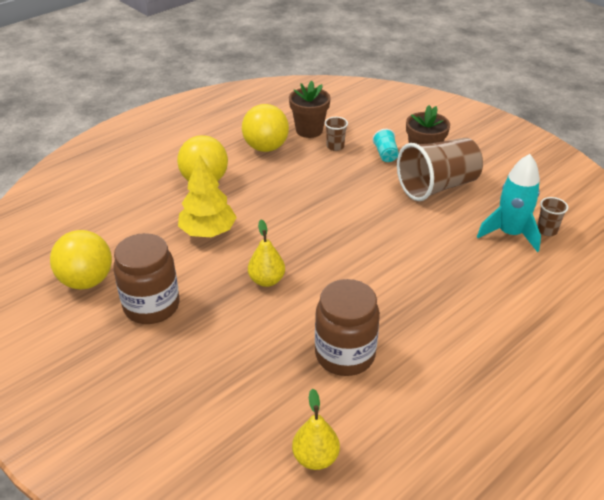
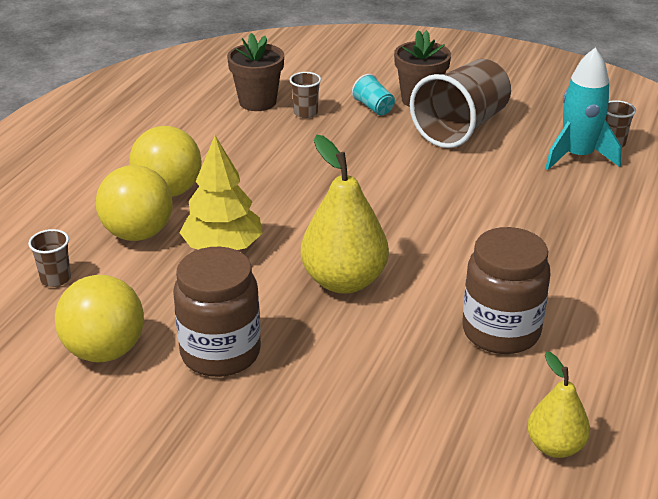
camera: 25 degrees left, 5 degrees down
(95, 222) = (56, 279): none -> brown cup
(266, 147) = (218, 134): yellow ball -> yellow ball (138, 233)
(266, 280) = (344, 281): yellow pear -> yellow pear, size x1.71

